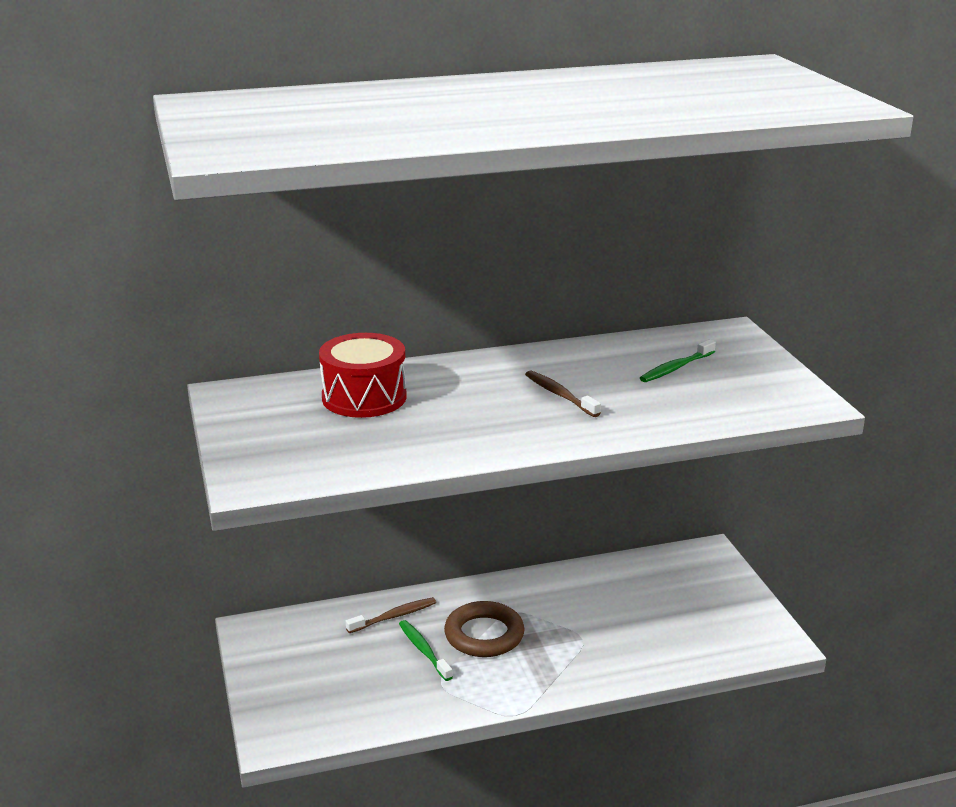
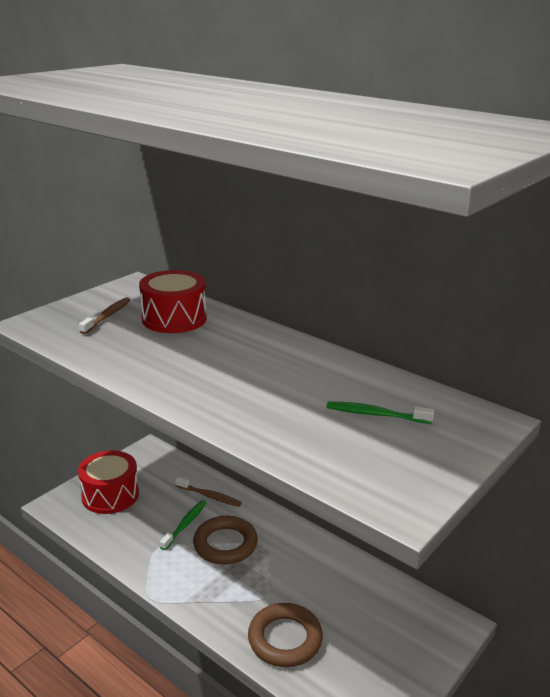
camera: 55 degrees right, 0 degrees up
(306, 688) = (110, 495): none -> red drum
(560, 395) = (260, 380): brown toothbrush -> brown toothbrush (107, 316)
(646, 649) = (285, 639): none -> brown ring

